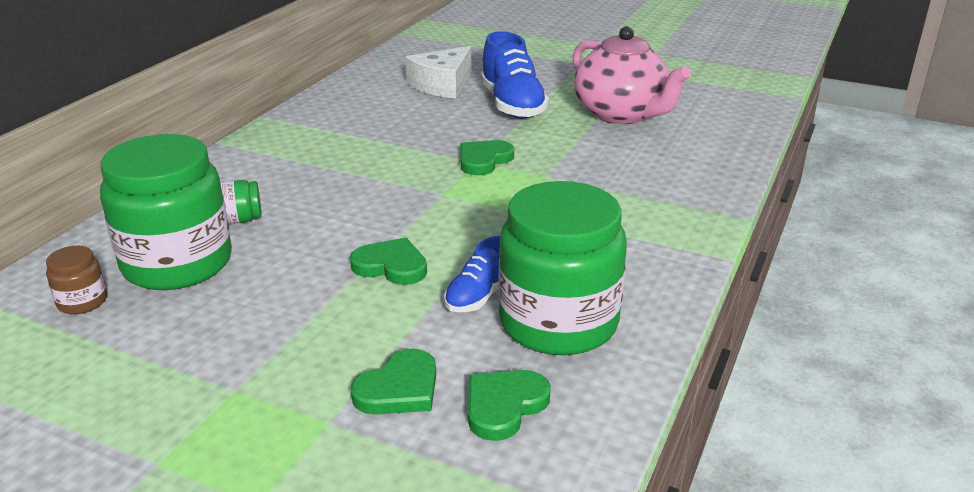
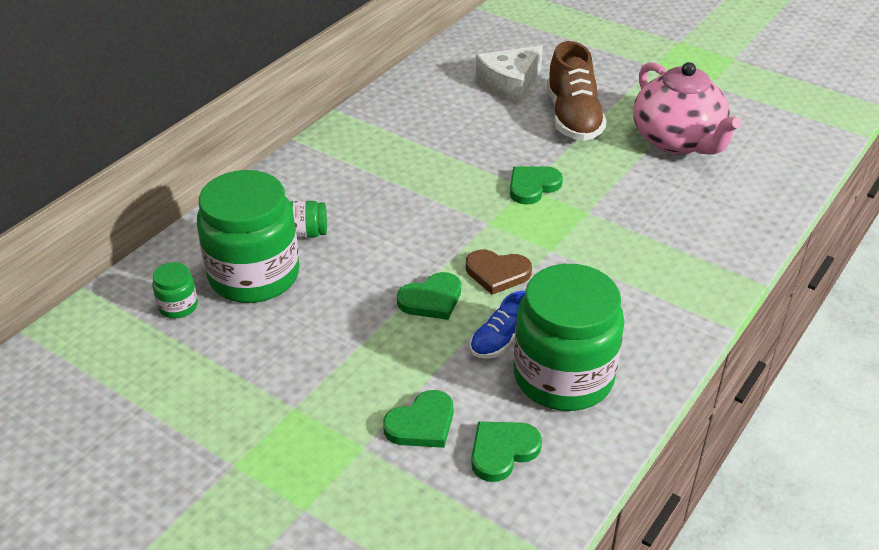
camera: 10 degrees right, 10 degrees up
(82, 302) = (178, 306): brown jar -> green jar
(391, 266) = (431, 299): green heart -> green heart turned 120 degrees clockwise
(461, 235) = (497, 273): none -> brown heart
(512, 105) = (573, 118): blue shoe -> brown shoe

